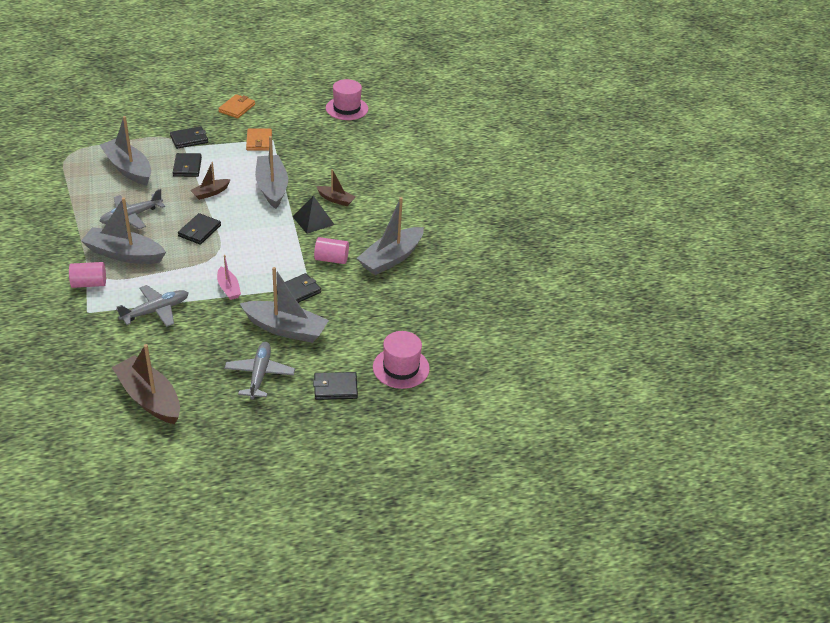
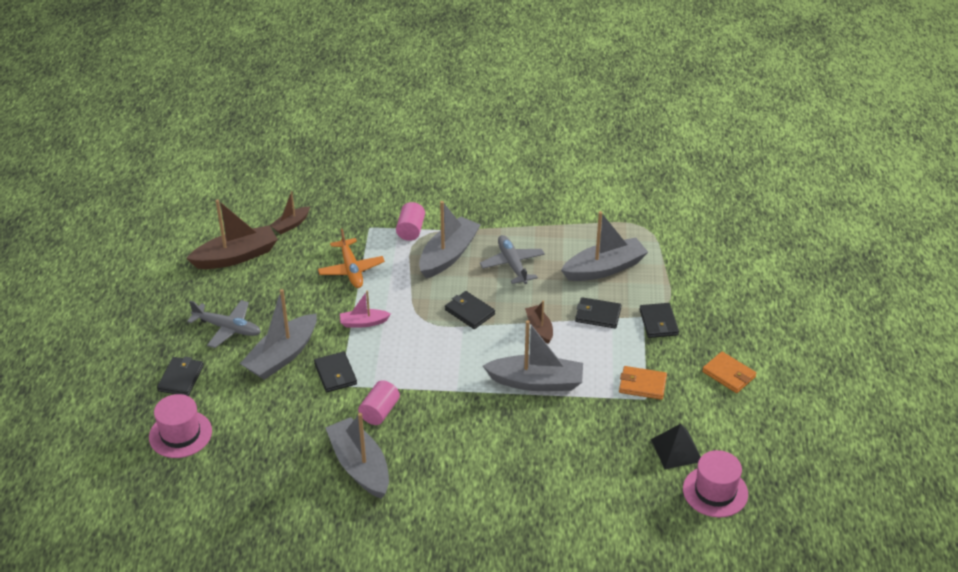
camera: 110 degrees right, 0 degrees up
(155, 311) = (351, 269): grey plane -> orange plane
(313, 220) = (458, 408): black pyramid -> black pyramid (676, 450)
(336, 199) = (494, 437): brown boat -> brown boat (291, 225)

